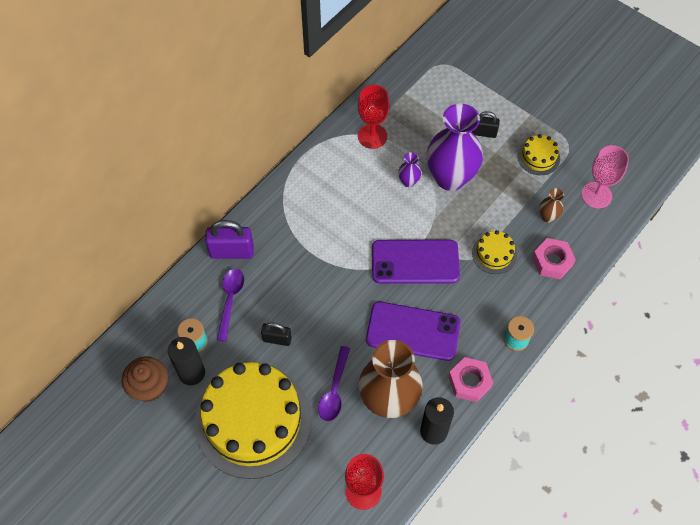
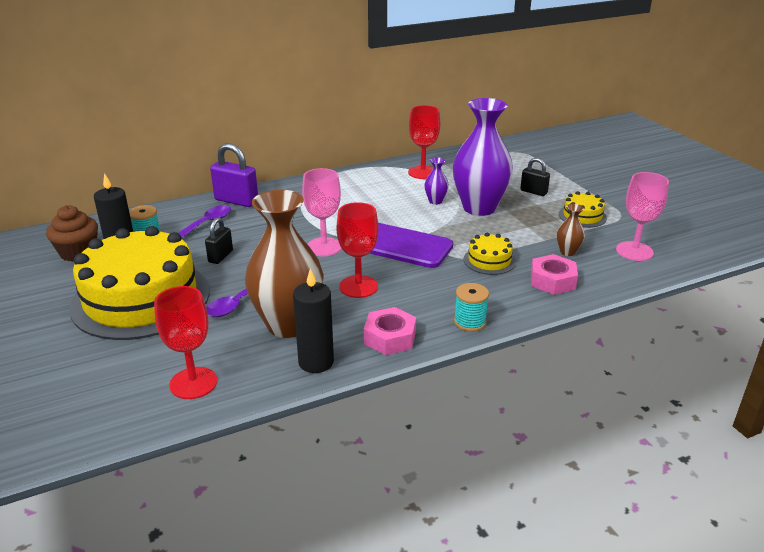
camera: 25 degrees right, 30 degrees down
(277, 339) = (220, 256): black padlock -> black padlock turned 75 degrees clockwise
(354, 290) = (324, 247): none -> pink goblet
(413, 331) = (358, 287): purple phone -> red goblet

